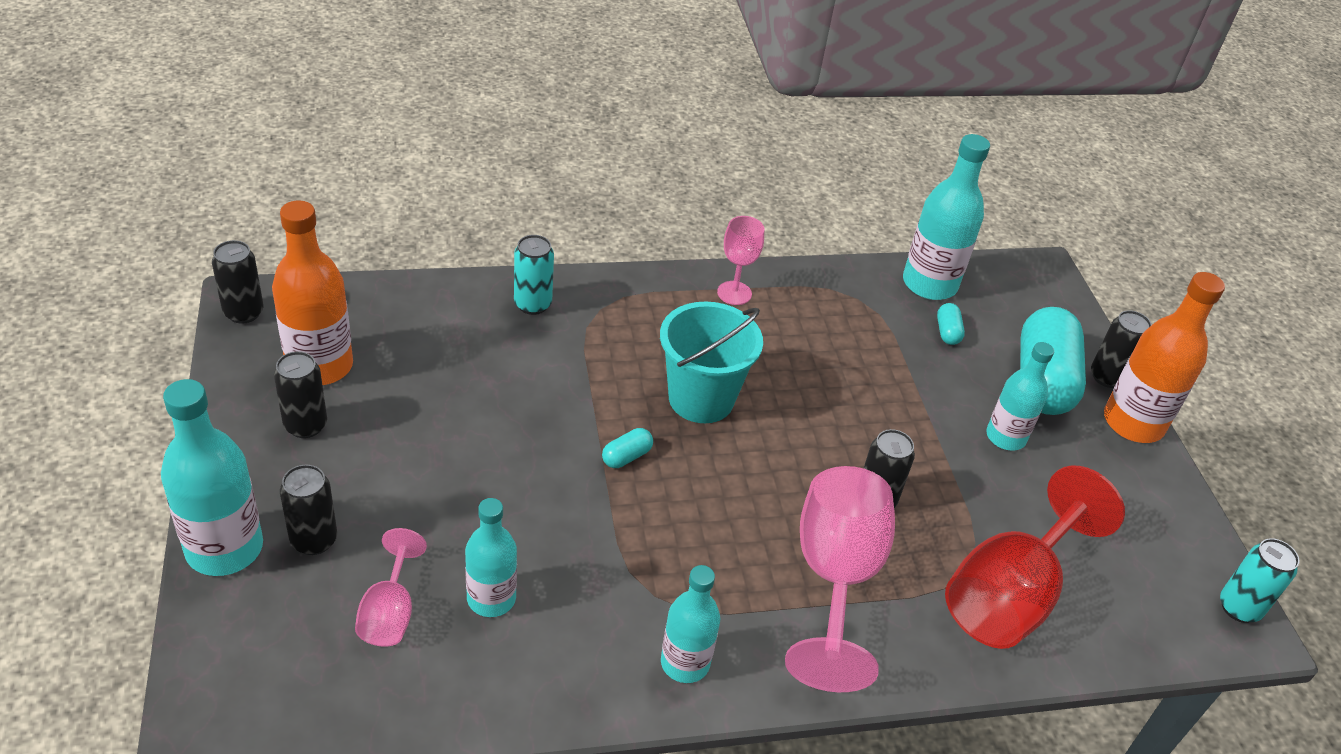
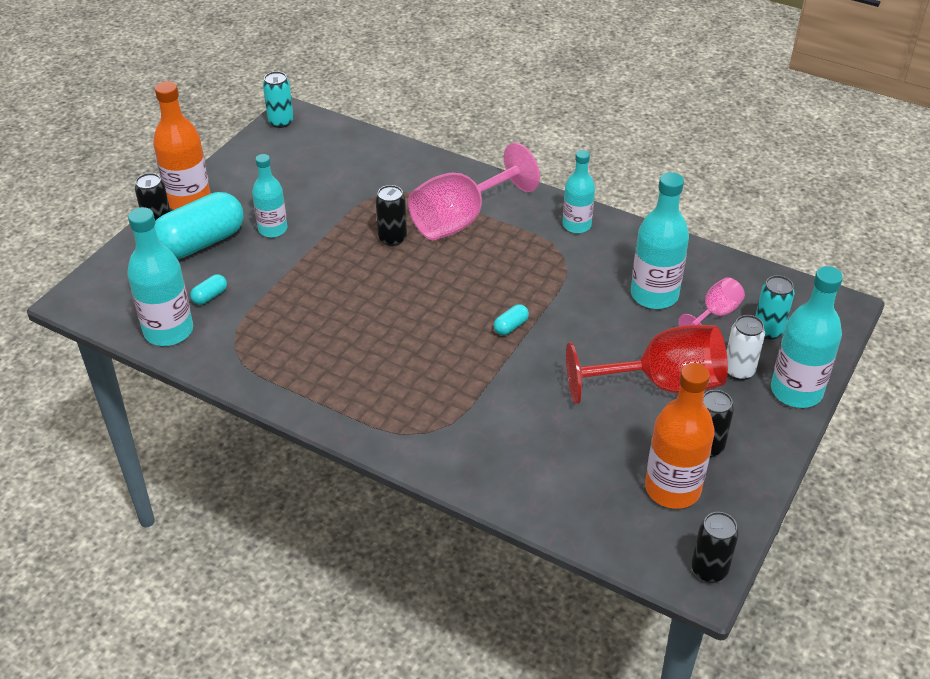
camera: 135 degrees left, 0 degrees up
(314, 540) = (739, 371): black can -> white can
(491, 598) = (654, 295): turquoise bottle -> turquoise bottle, size x1.55
(532, 304) = (474, 461): turquoise can -> turquoise can (768, 330)
(626, 456) = (511, 326): turquoise capsule -> turquoise capsule turned 45 degrees counterclockwise
(701, 399) = (427, 336): turquoise bucket -> none
(734, 293) = (315, 395): pink goblet -> none
(1009, 595) = (382, 174): red goblet -> red goblet (661, 384)

